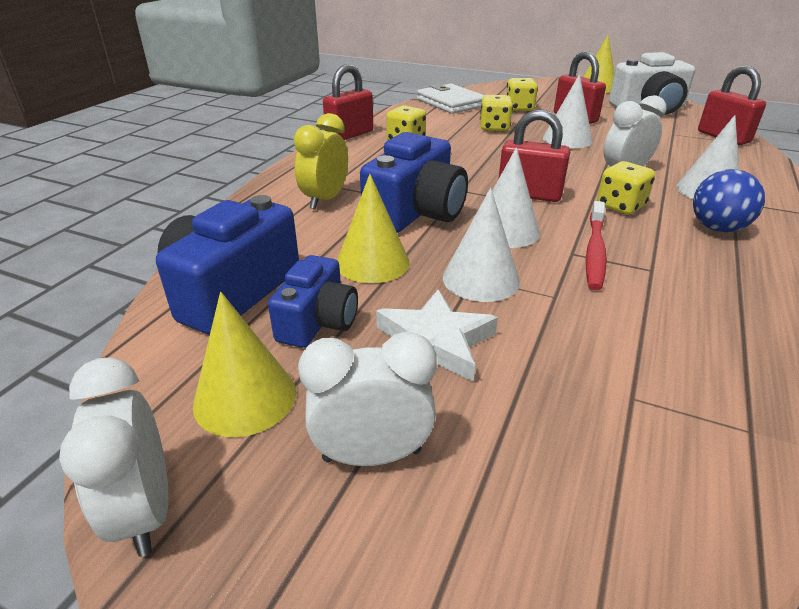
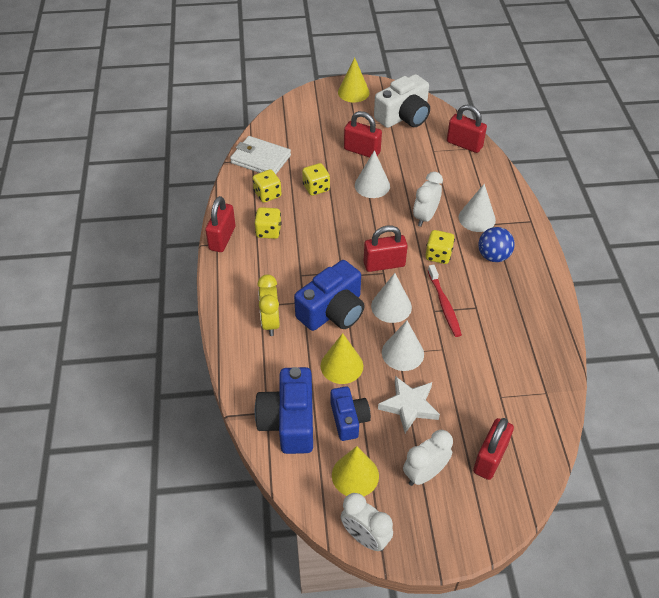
camera: 30 degrees left, 15 degrees up
(416, 212) = (332, 311): blue camera -> blue camera turned 45 degrees clockwise
(519, 108) = (316, 150): yellow dice -> yellow dice (267, 194)
(540, 494) = (490, 458): none -> red padlock

